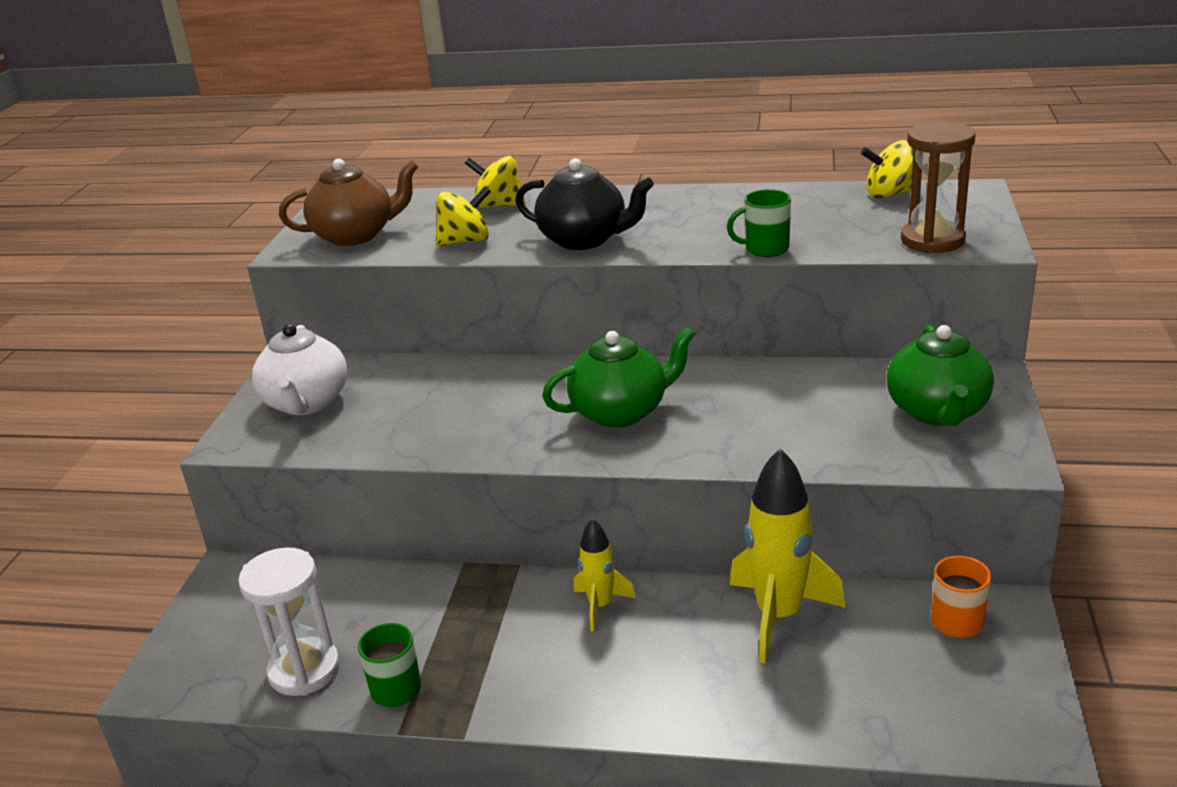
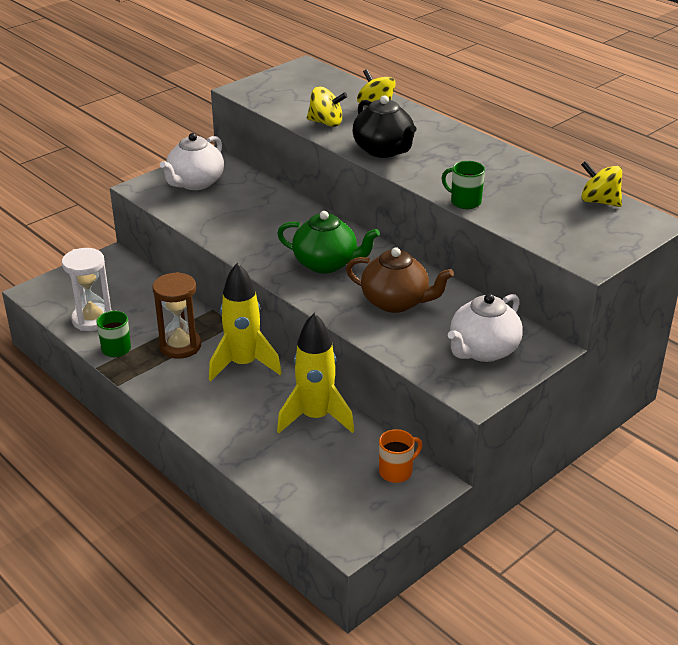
camera: 35 degrees right, 5 degrees up
(355, 235) = (281, 94): brown teapot -> brown teapot (396, 302)
(600, 606) = (243, 364): yellow rocket -> yellow rocket, size x1.79
(932, 240) = (564, 242): brown hourglass -> brown hourglass (180, 346)
(937, 412) = (483, 350): green teapot -> white teapot

